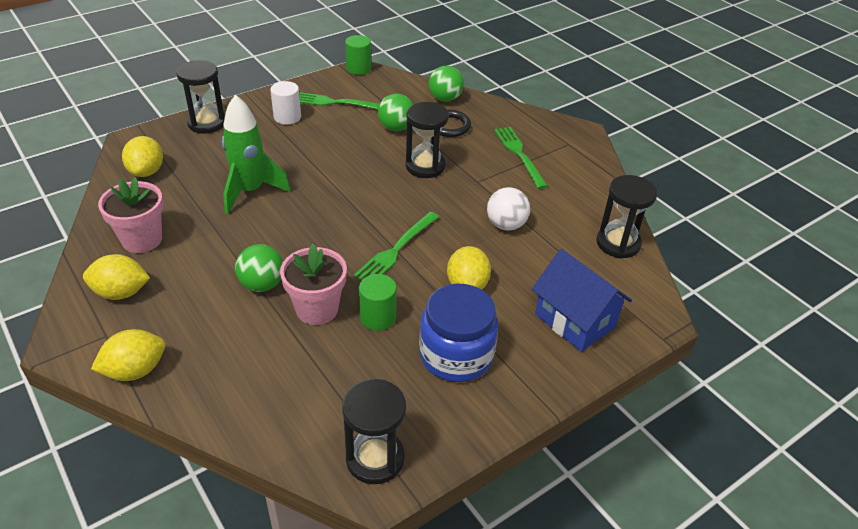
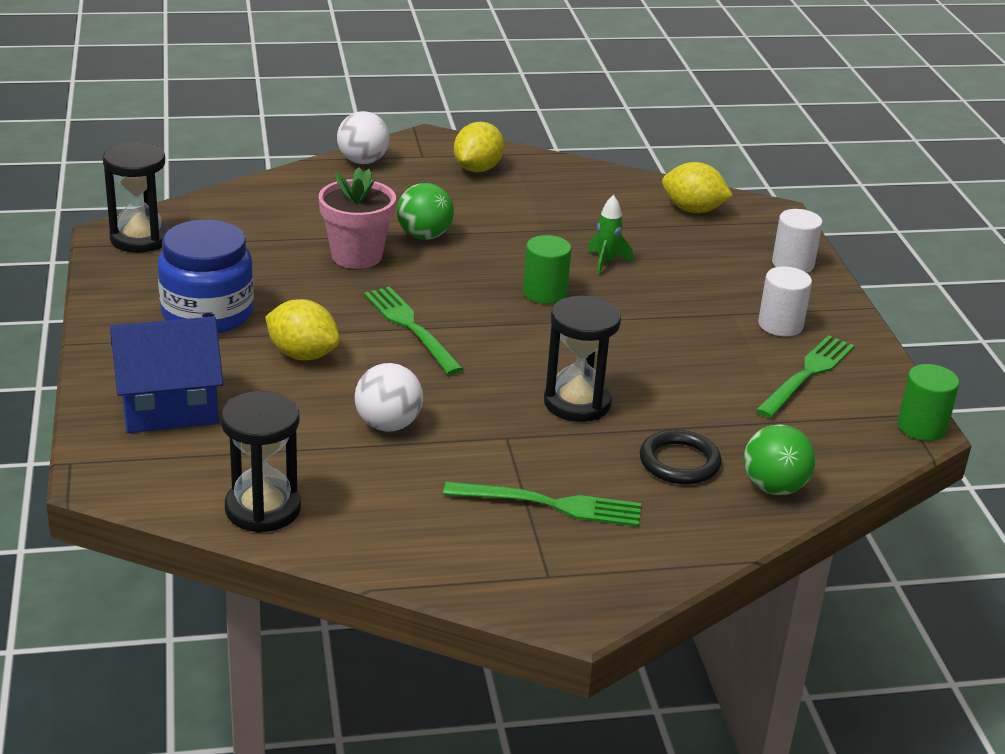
camera: 115 degrees right, 10 degrees down
(135, 370) = (362, 161): yellow lemon -> white ball
(142, 240) = (557, 189): pink flower pot -> none
(207, 123) = (793, 264): black hourglass -> white cylinder
(250, 191) = (606, 262): green rocket -> green rocket, size x0.49
(378, 317) = (309, 285): green cylinder -> green cylinder (545, 293)
(396, 128) = (700, 408): green ball -> none

